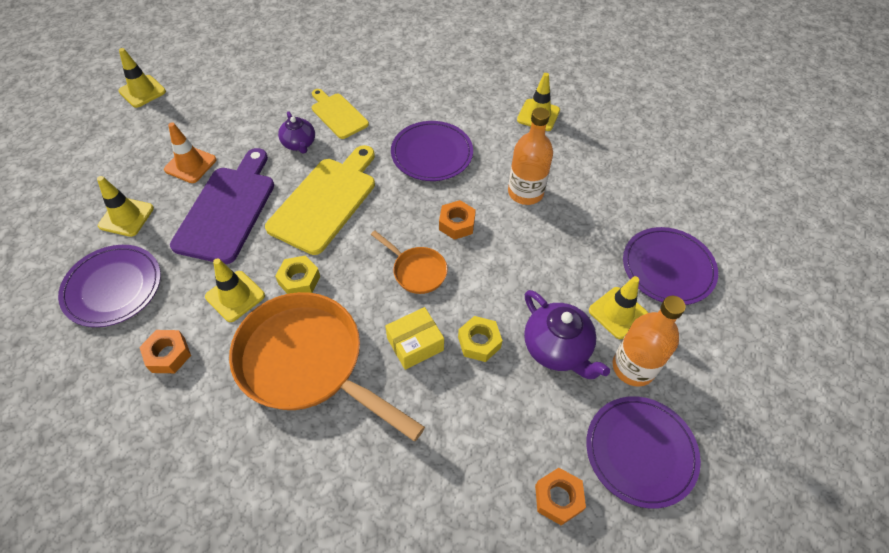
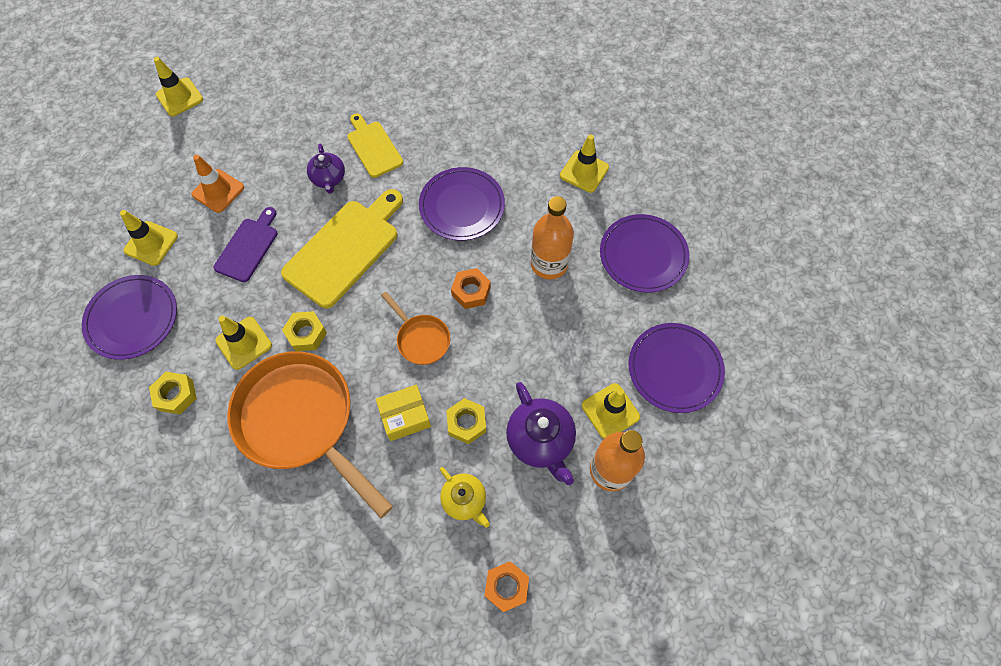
camera: 10 degrees right, 10 degrees up
(168, 355) = (176, 395): orange nut -> yellow nut
(228, 209) = (248, 247): purple cutting board -> purple cutting board, size x0.59
(494, 417) = (464, 500): none -> yellow teapot
(640, 452) = (594, 555): purple plate -> purple plate (643, 255)

